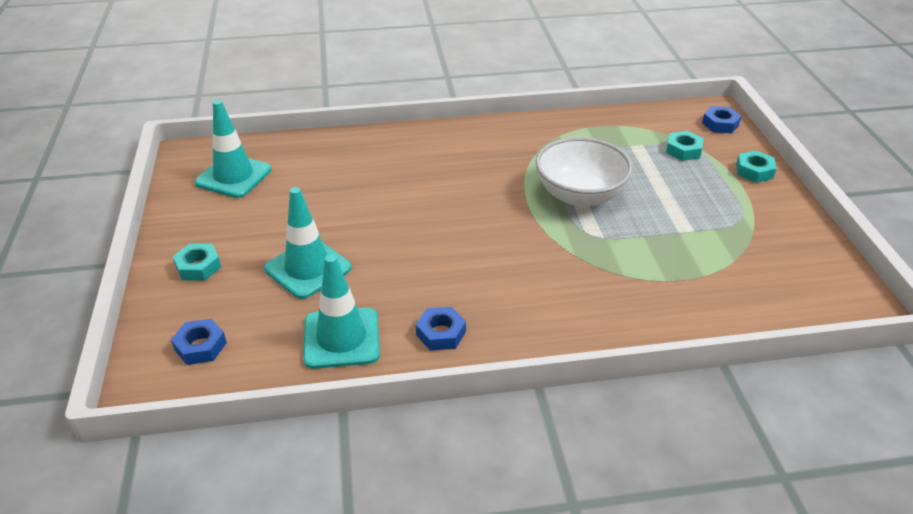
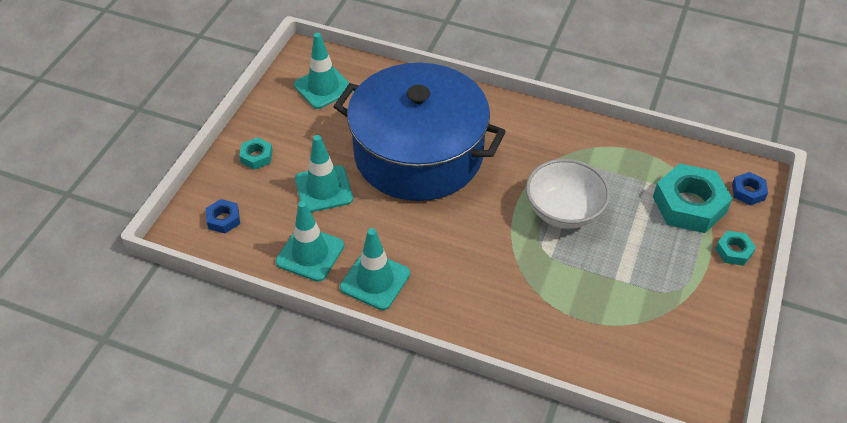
camera: 30 degrees right, 10 degrees up
(390, 199) = (418, 154): none -> blue pot
(441, 333) = (375, 280): blue nut -> turquoise traffic cone
(683, 150) = (689, 205): turquoise nut -> turquoise nut, size x2.06

